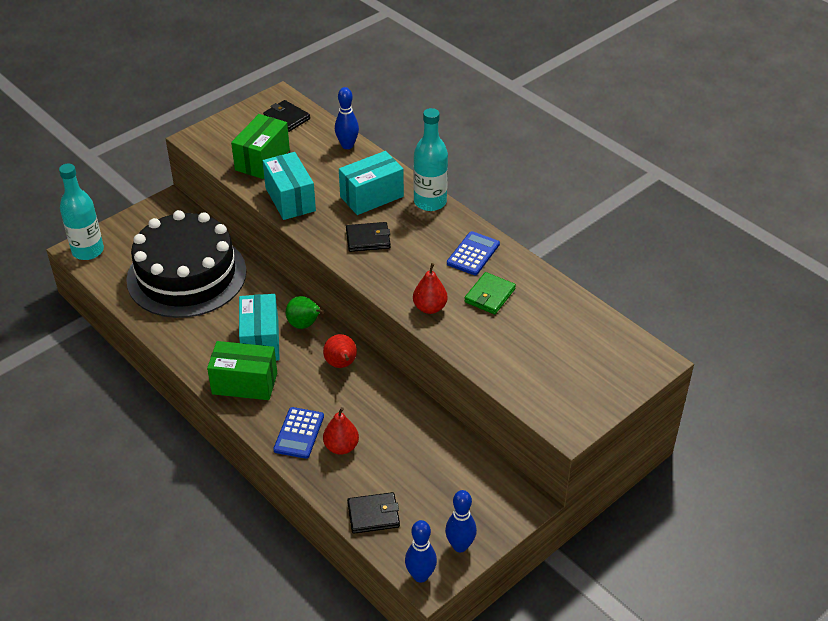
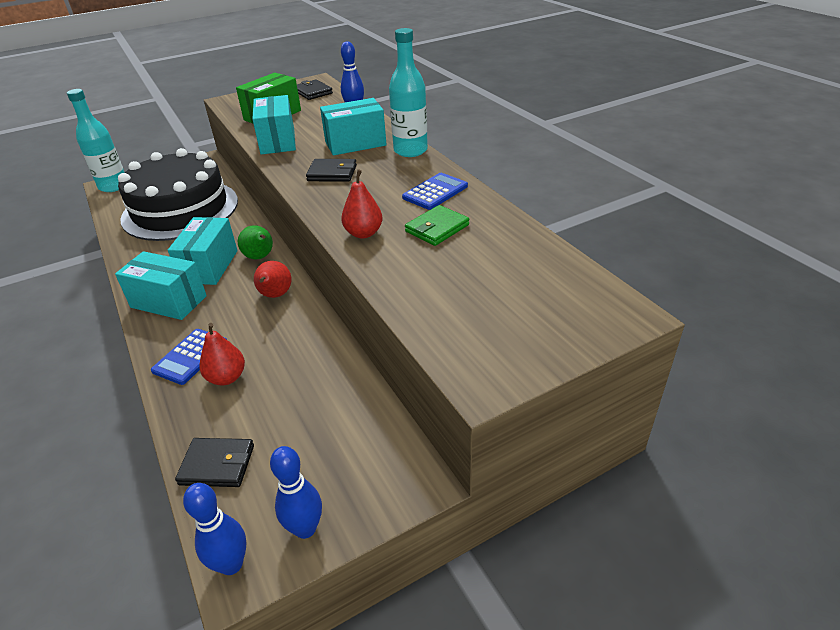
camera: 15 degrees right, 5 degrees down
(244, 383) = (168, 302): green box -> turquoise box

